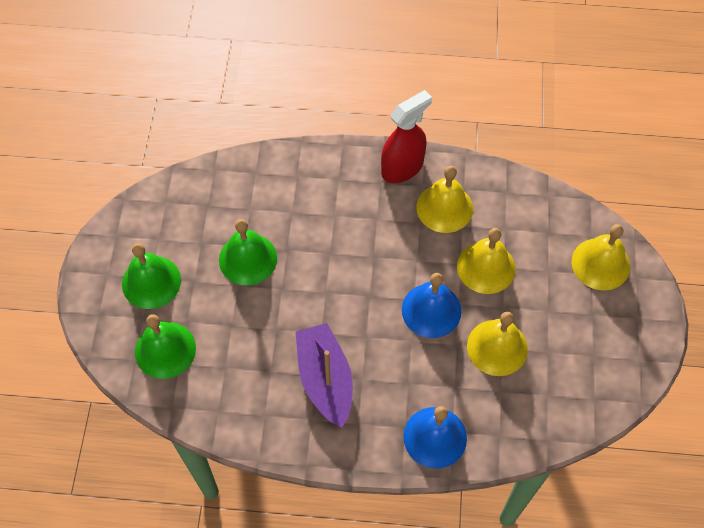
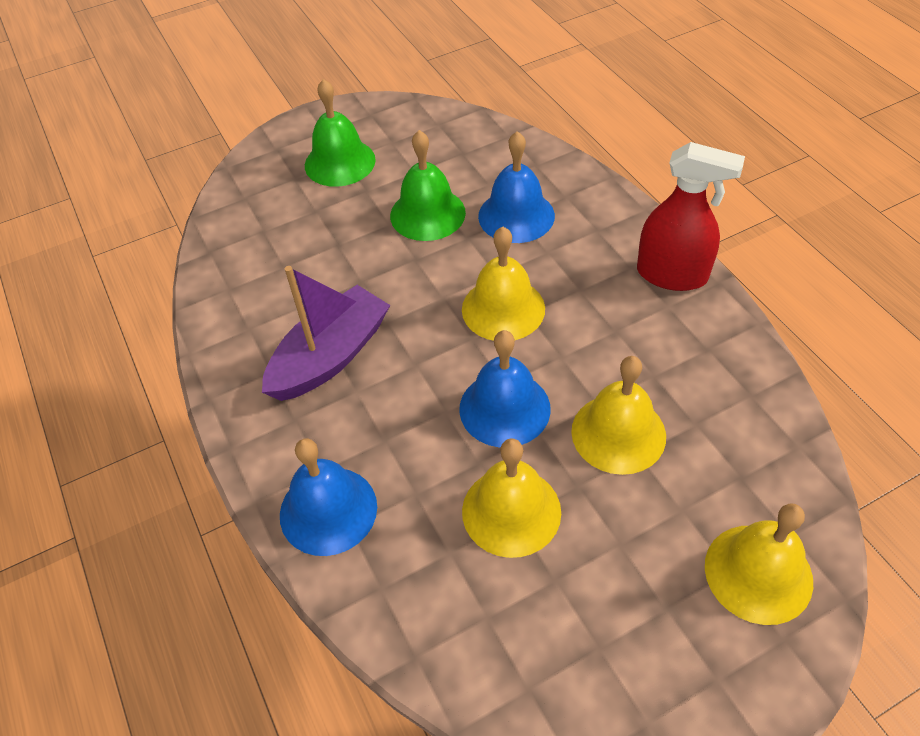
camera: 60 degrees right, 10 degrees down
(165, 350) = (271, 212): green bell -> none
(291, 212) = (516, 215): none -> blue bell
(444, 208) = (660, 343): yellow bell -> yellow bell (503, 308)

